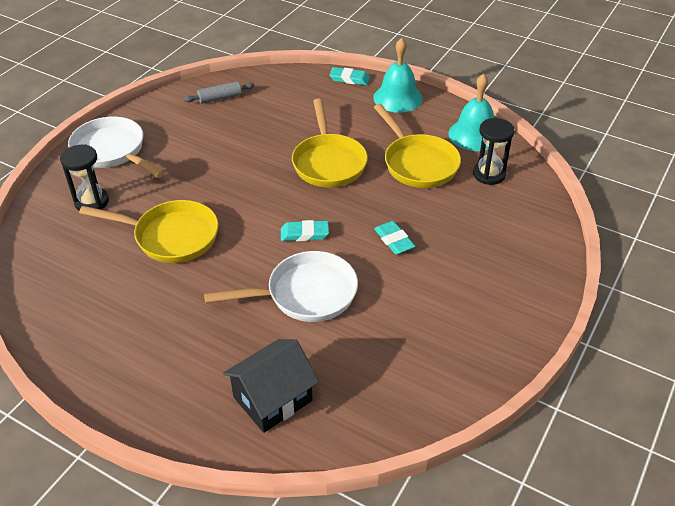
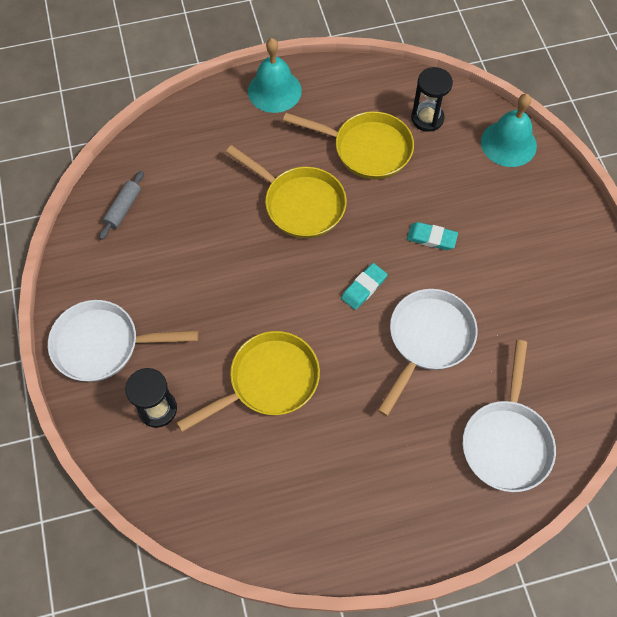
camera: 45 degrees left, 20 degrees up
(273, 399) = (506, 441): black house -> white pan
(349, 79) = (210, 99): turquoise eraser -> none
(474, 135) = (375, 85): turquoise bell -> turquoise bell (508, 143)

